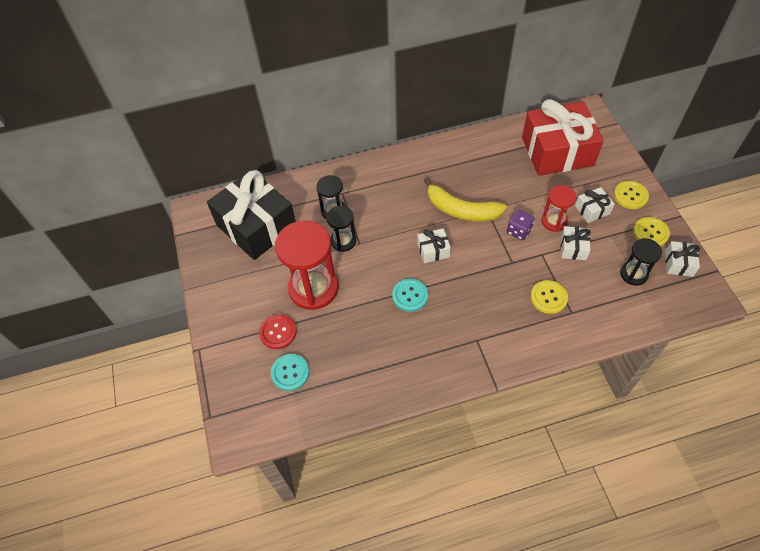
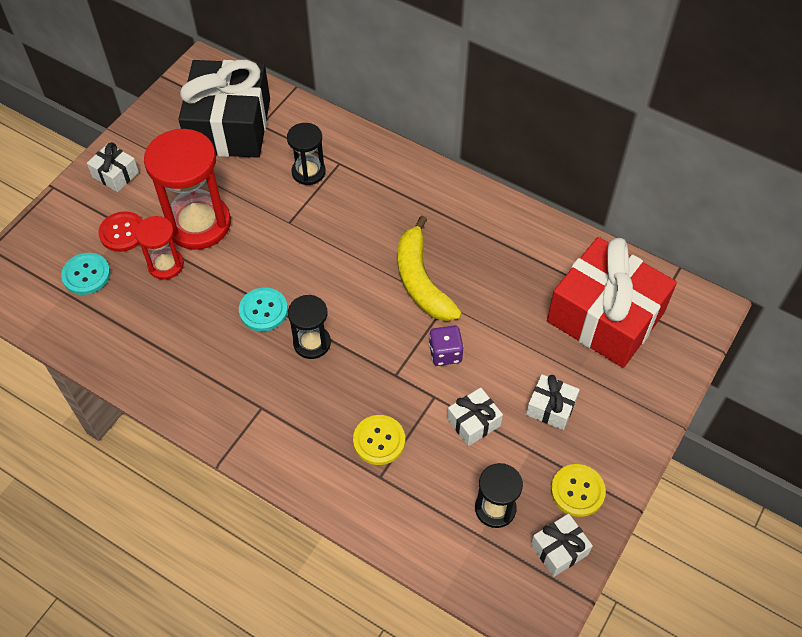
camera: 45 degrees right, 0 degrees up
(343, 241) = (278, 207): black hourglass -> black hourglass (312, 343)
(433, 250) = (341, 292): white gift -> white gift (115, 174)
(554, 221) = (494, 379): red hourglass -> red hourglass (166, 265)
(630, 196) = (615, 435): yellow button -> none

